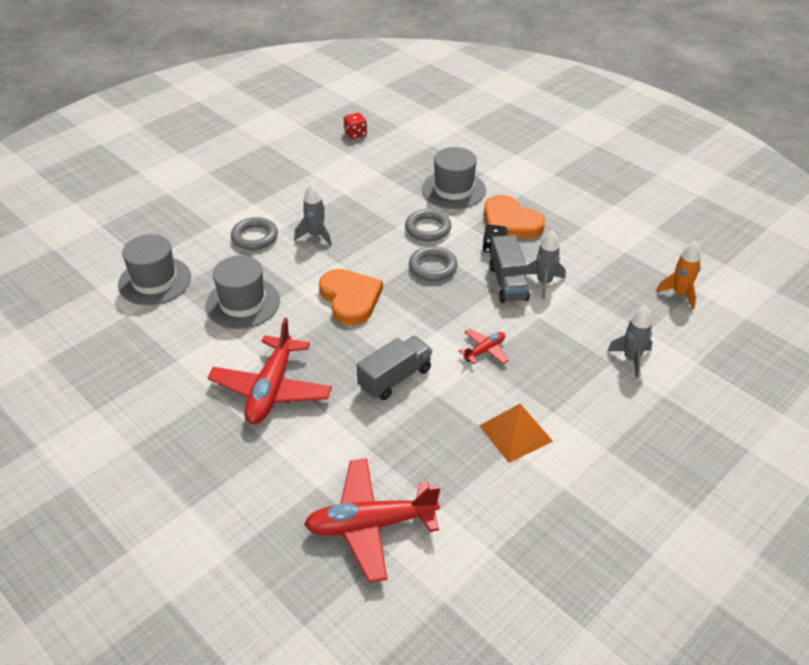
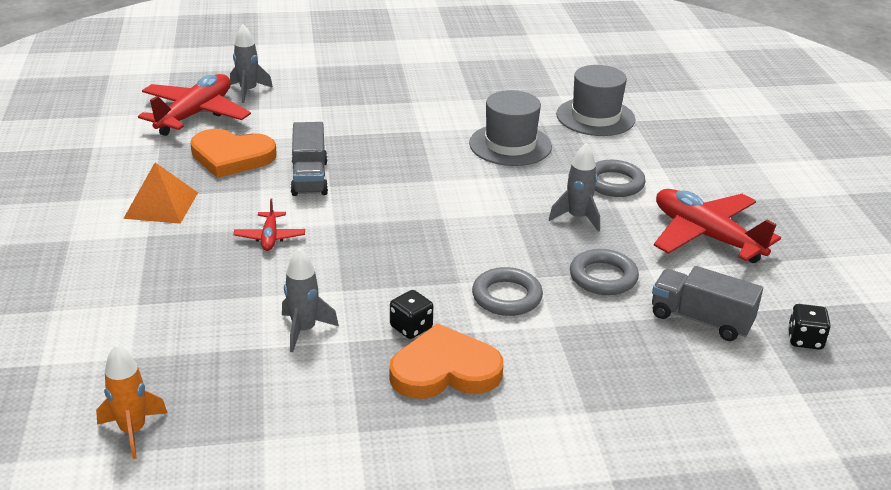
camera: 125 degrees right, 10 degrees down
(271, 389) = (381, 123): red plane -> red plane (706, 236)
(350, 298) = (445, 198): orange heart -> orange heart (231, 157)
(355, 134) = (805, 340): red dice -> black dice
(432, 267) = (432, 267): grey ring -> grey ring (603, 277)
(453, 190) = (571, 360): grey hat -> none
(508, 283) = (339, 304): grey truck -> grey truck (700, 319)
(631, 359) = (119, 320): grey rocket -> grey rocket (248, 91)

